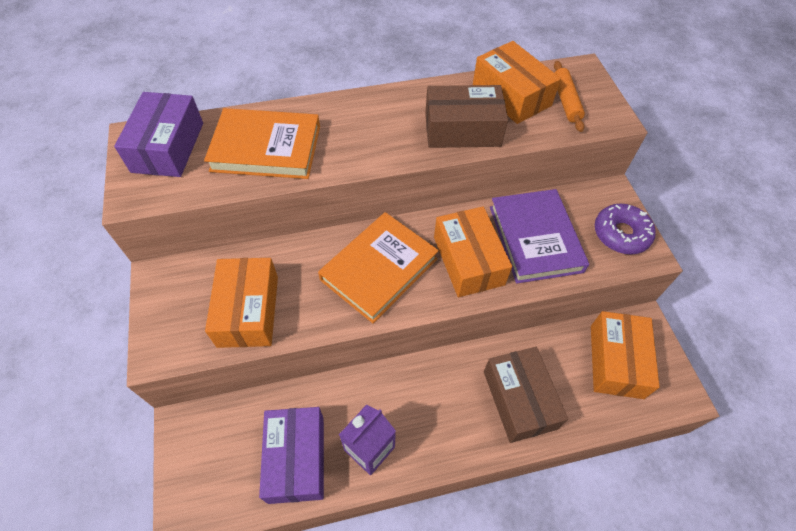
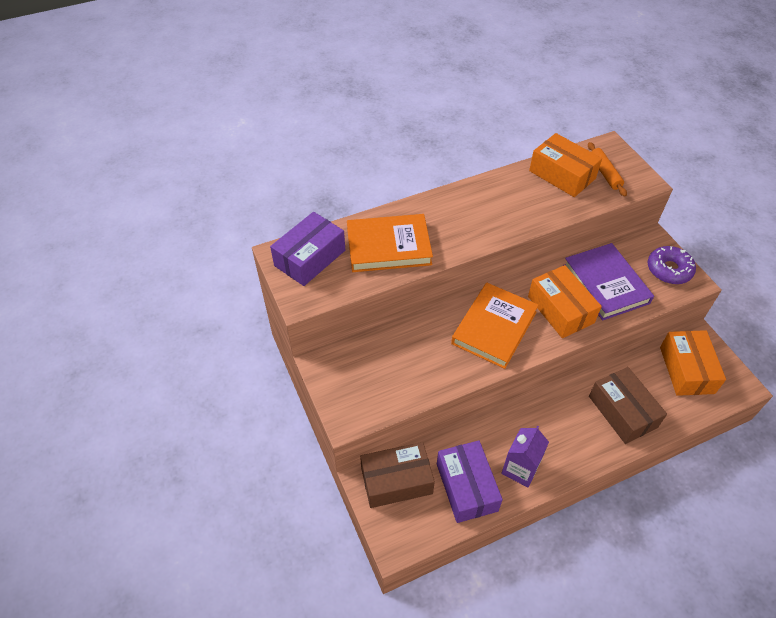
camera: 10 degrees left, 5 degrees down
(168, 147) = (310, 258): purple box -> purple box turned 45 degrees clockwise
(248, 311) = (404, 376): orange box -> none
(462, 129) = (534, 208): brown box -> brown box (396, 481)

